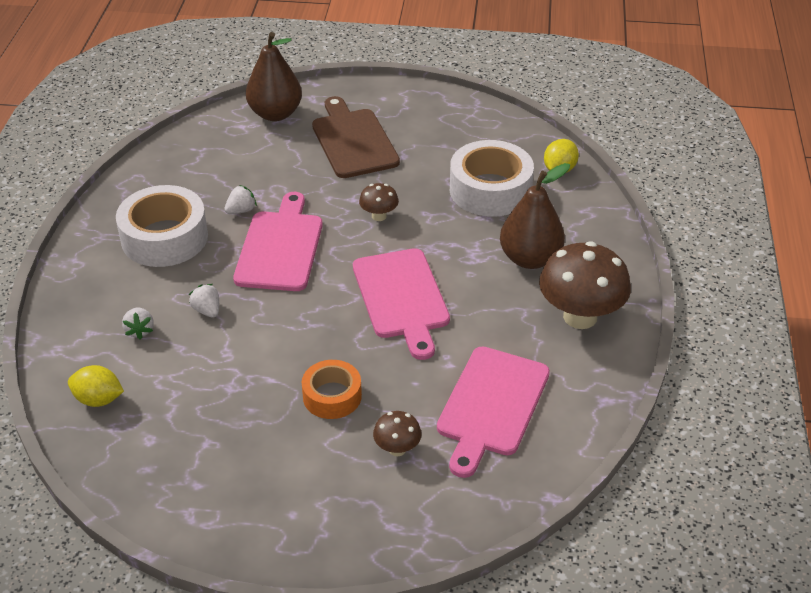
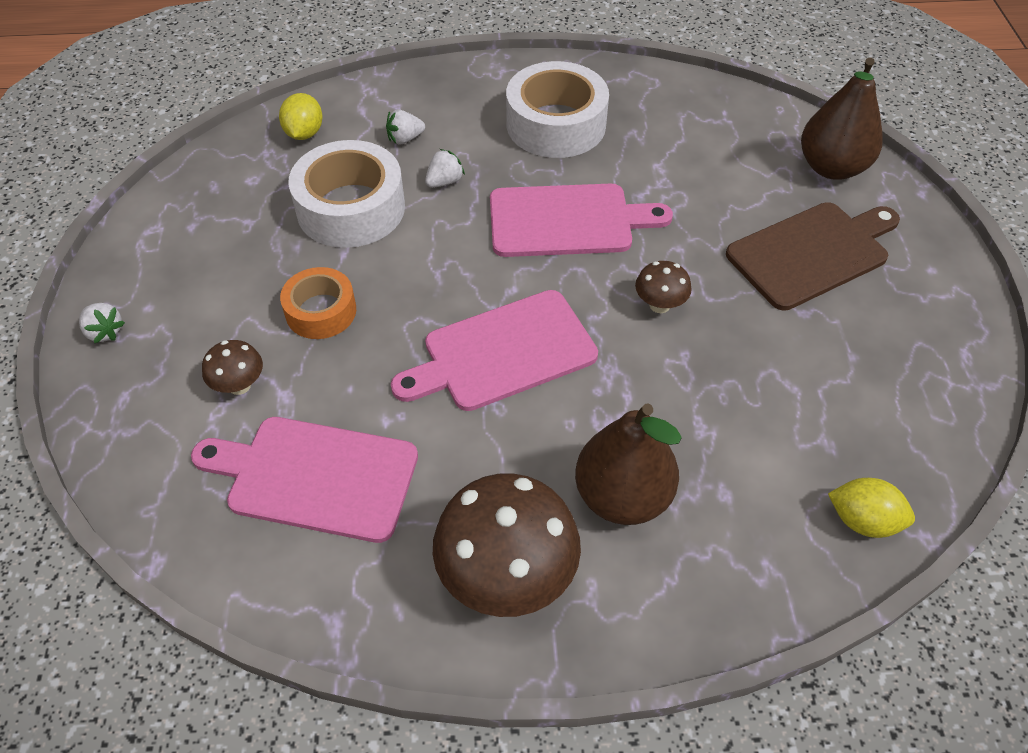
camera: 80 degrees right, 10 degrees up
(241, 210) = (624, 174): white strawberry -> white strawberry (105, 332)
(490, 190) = (768, 427): white tape -> white tape (351, 208)

